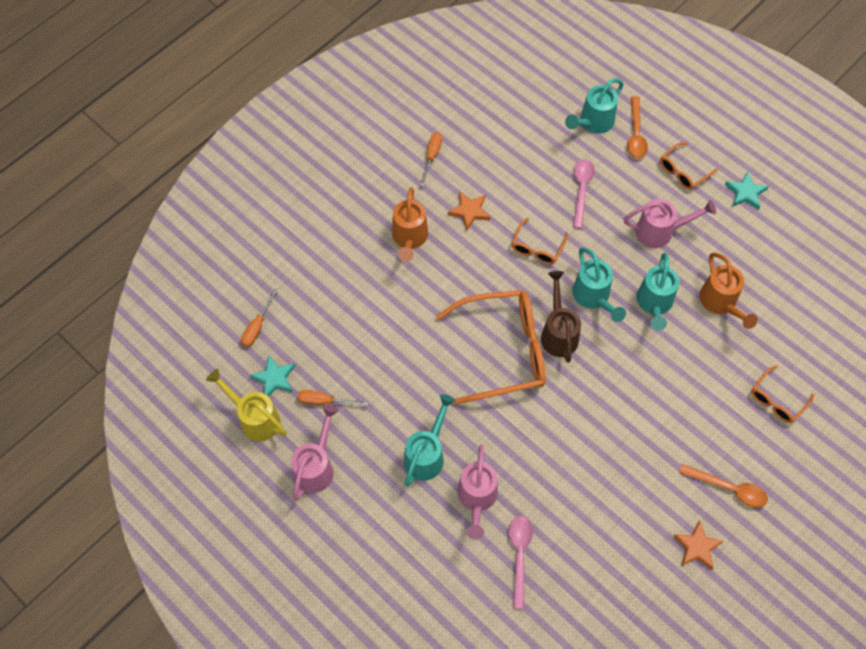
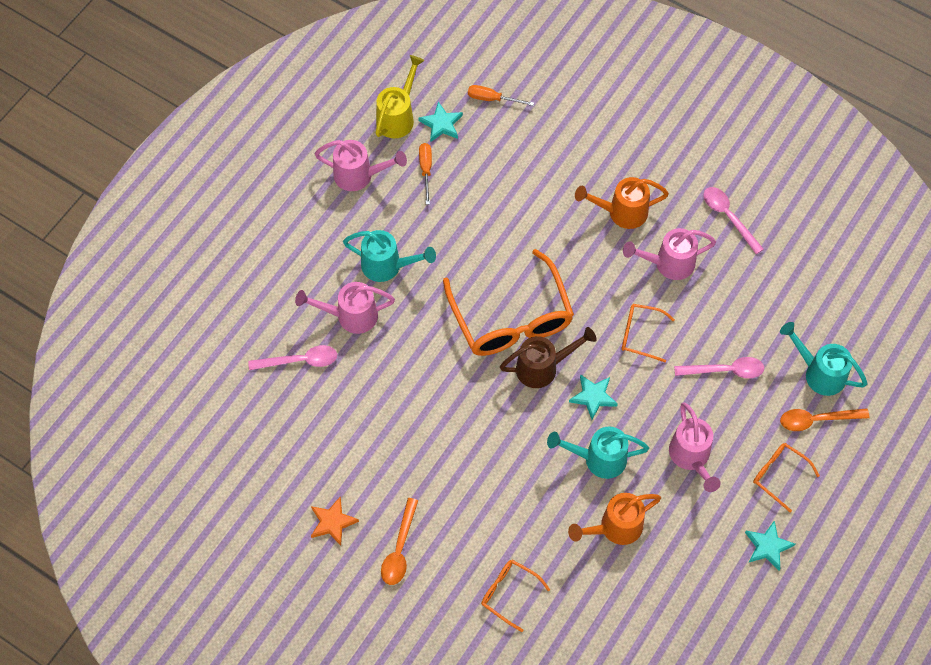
camera: 80 degrees right, 0 degrees up
(432, 156) = (728, 217): orange screwdriver -> pink spoon
(469, 211) = (669, 263): orange star -> pink watering can
(593, 297) = (593, 397): turquoise watering can -> turquoise star

